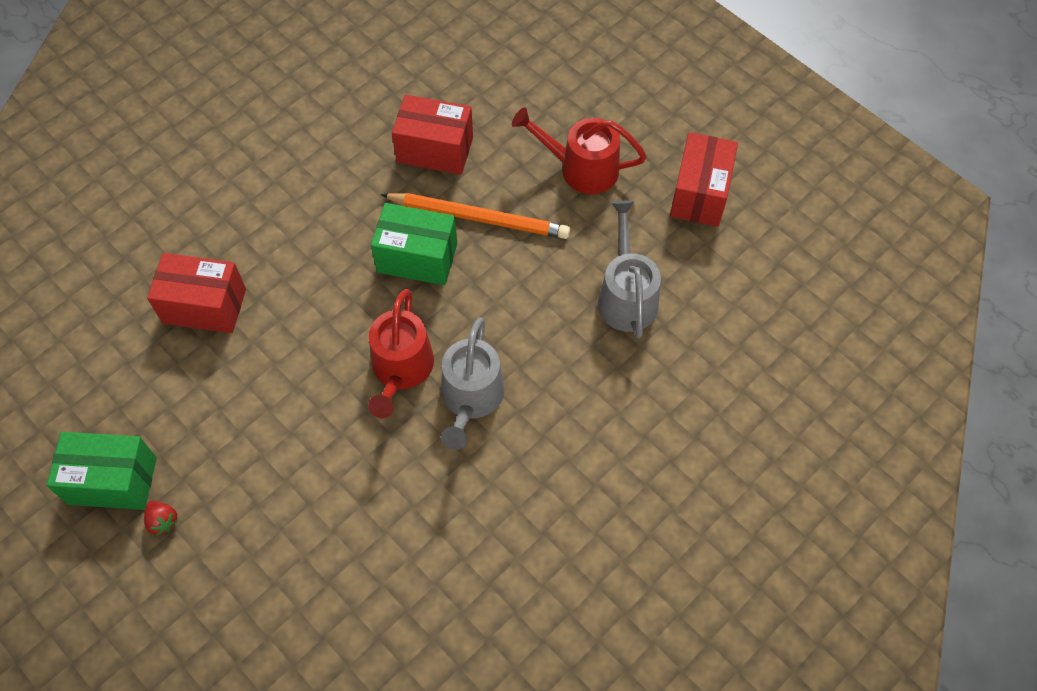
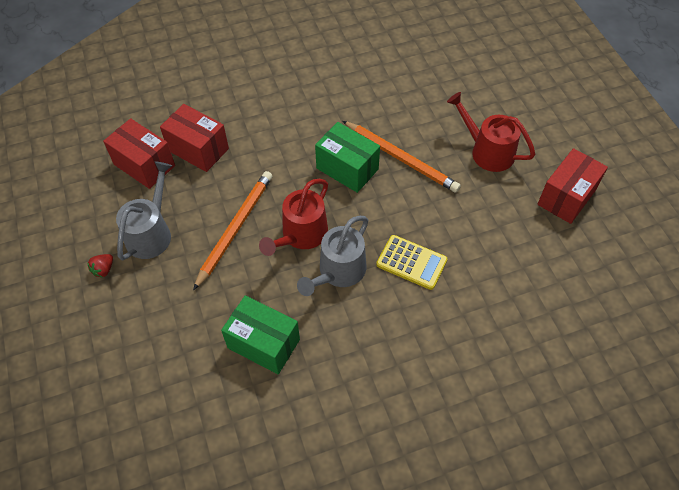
camera: 25 degrees right, 5 degrees down
(112, 480) = (88, 233): green box -> green box (264, 343)
(163, 521) = (104, 270): red strawberry -> red strawberry turned 45 degrees clockwise
(311, 395) = (235, 228): none -> orange pencil
(435, 150) = (392, 106): red box -> red box (144, 165)
(554, 350) = (411, 262): none -> yellow calculator
(626, 296) = (480, 246): grey watering can -> grey watering can (151, 233)

